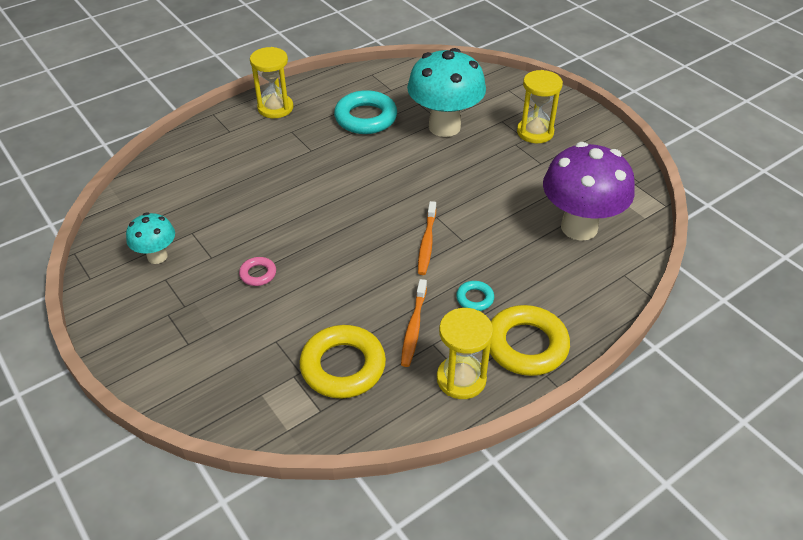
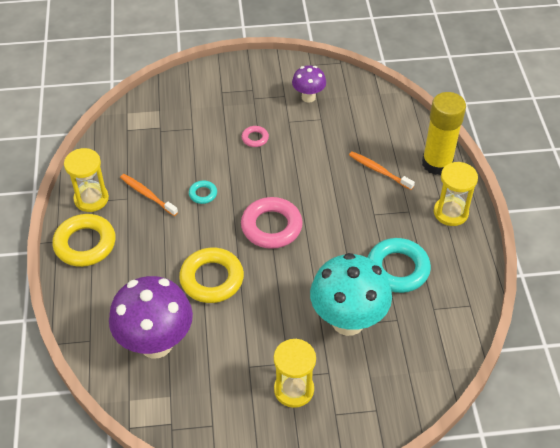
camera: 120 degrees right, 5 degrees up
(157, 256) = (308, 97): turquoise mushroom -> purple mushroom
(214, 132) = (437, 163): none -> yellow glue stick
(343, 366) = (147, 150): yellow ring -> yellow ring (212, 279)
(379, 209) = (271, 226): none -> pink ring
(427, 243) = (215, 237): orange toothbrush -> orange toothbrush (379, 171)
(474, 298) = (143, 238): turquoise ring -> turquoise ring (203, 194)

